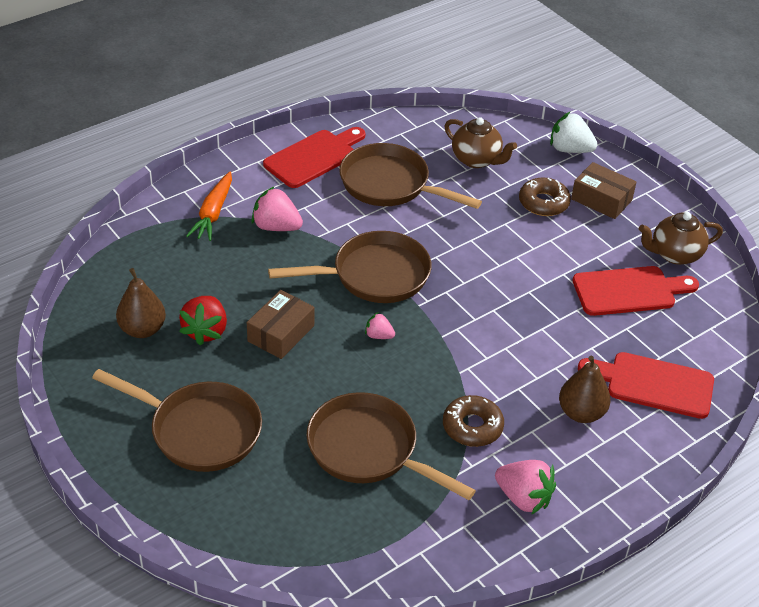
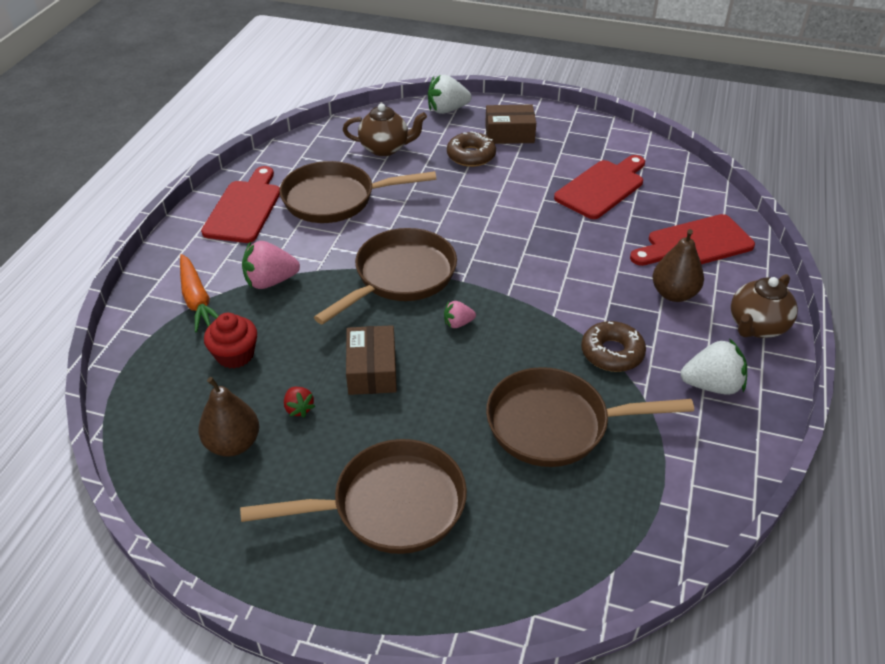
camera: 35 degrees left, 0 degrees up
(200, 269) = (235, 355): none -> red cupcake
(205, 331) = (299, 408): red strawberry -> red strawberry, size x0.55
(523, 498) = (712, 385): pink strawberry -> white strawberry
(674, 254) = (602, 147): brown teapot -> brown teapot (756, 327)

